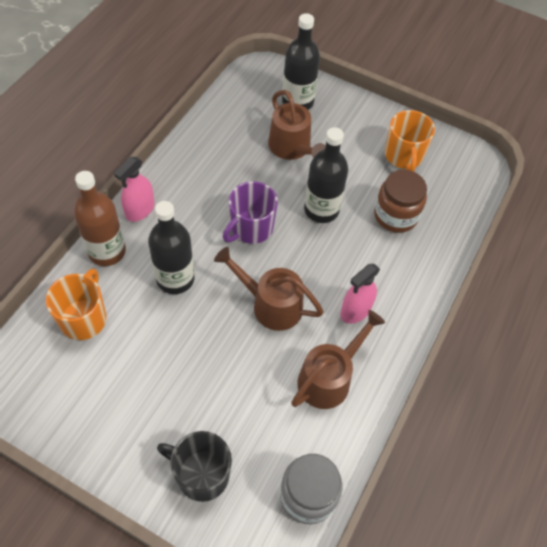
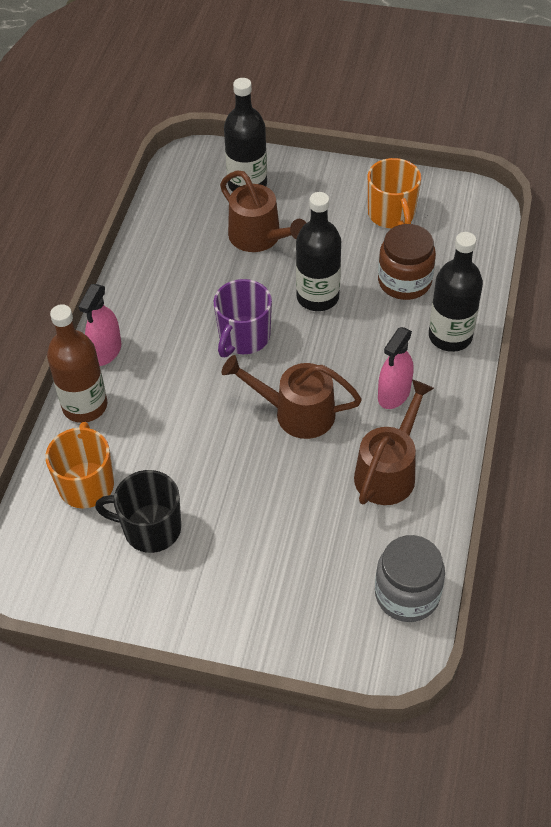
camera: 10 degrees left, 5 degrees down
(175, 279) = (176, 414): black bottle -> black bottle (450, 336)
(201, 474) = (283, 606): black mug -> black mug (150, 528)

